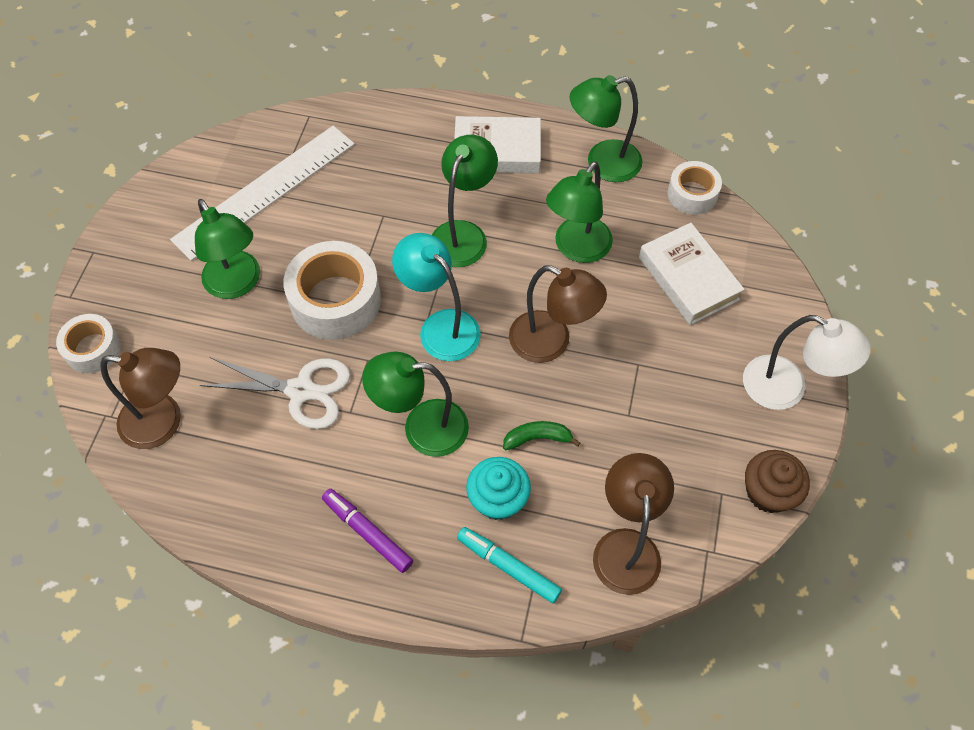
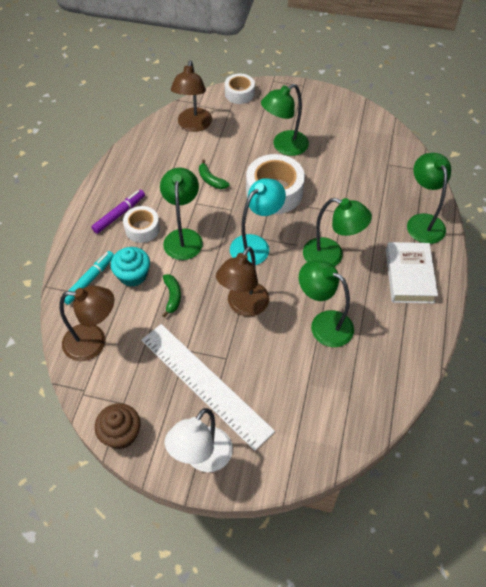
camera: 90 degrees right, 5 degrees down
(265, 191) = (355, 153): white ruler -> white ruler (205, 384)
(301, 390) = (211, 180): white scissors -> green banana
(602, 163) = (407, 345): green lamp -> green lamp (422, 222)
(688, 278) = (301, 398): white book -> none
(692, 194) = (385, 408): white tape -> white tape (142, 229)

